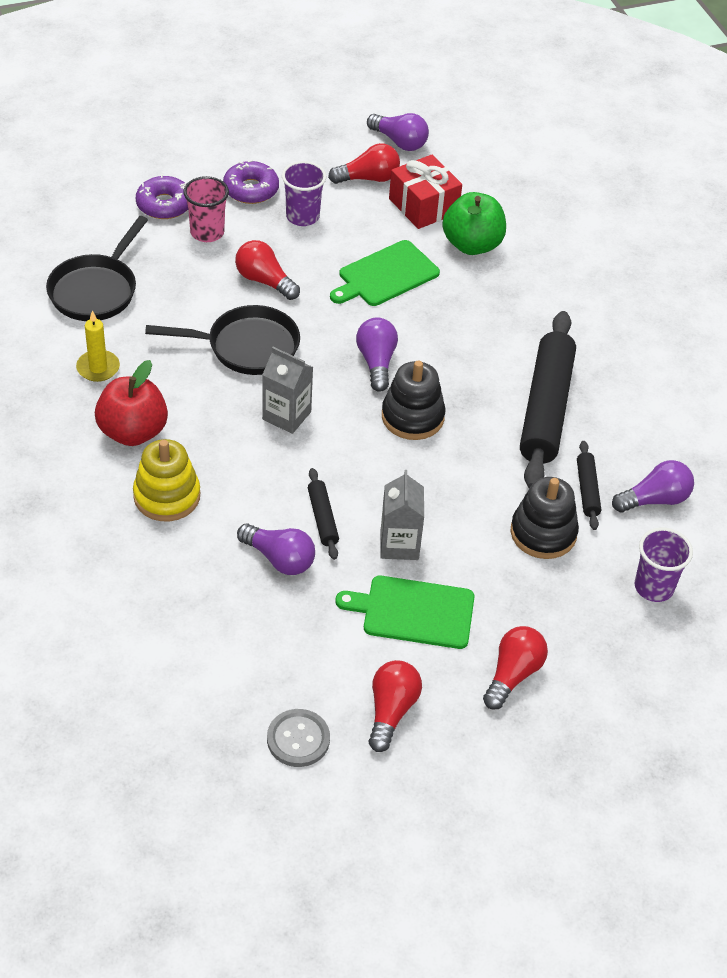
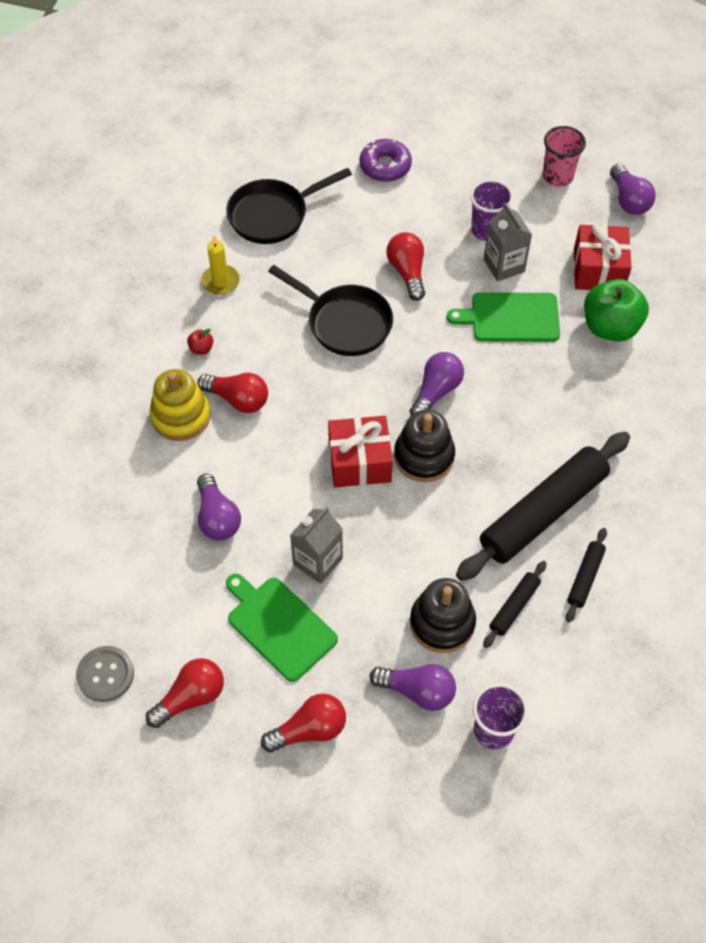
camera: 40 degrees right, 10 degrees up
(133, 432) = (201, 349): red apple -> red apple, size x0.41
(207, 232) = (398, 207): pink cup -> pink cup (557, 176)
(251, 189) = (465, 185): purple donut -> none
(286, 415) = (325, 399): grey carton -> grey carton (504, 265)
(322, 518) = (278, 503): black rolling pin -> black rolling pin (585, 577)
(362, 449) = (359, 462): none -> red gift
(368, 178) = (572, 221): red light bulb -> red light bulb (238, 399)
(654, 499) = (565, 651): purple light bulb -> purple light bulb (417, 691)

